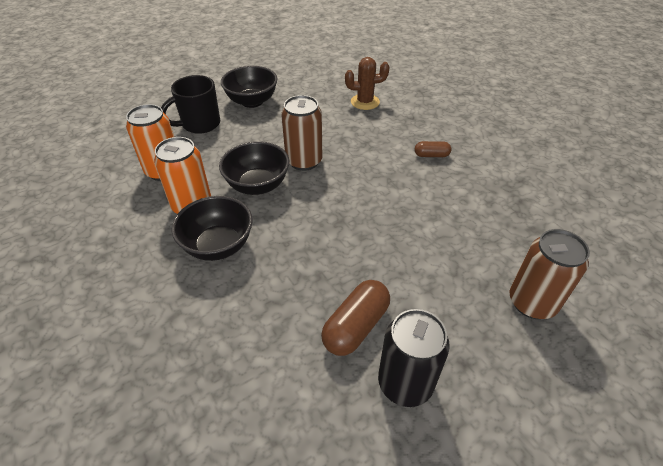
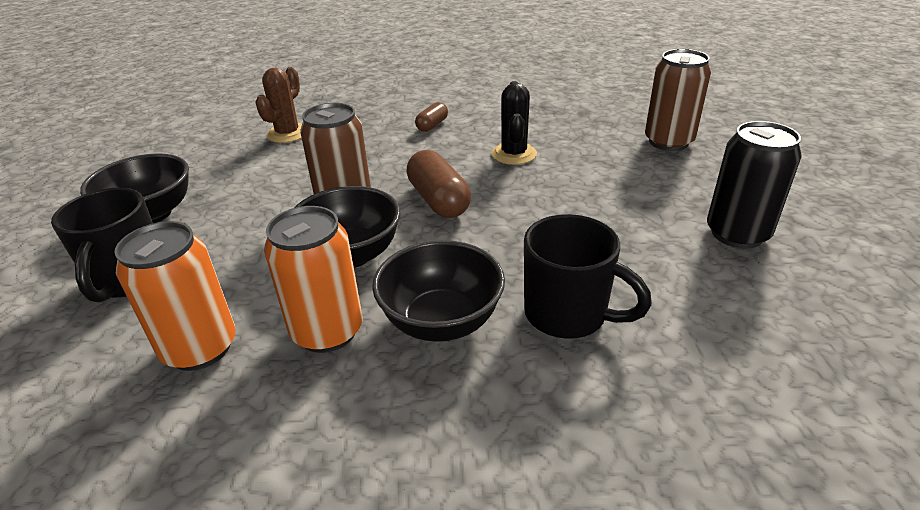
camera: 60 degrees left, 10 degrees down
(250, 301) = (568, 315): none -> black mug
(355, 326) = (651, 243): brown capsule -> brown capsule (438, 200)
(425, 211) = (514, 154): none -> black cactus

